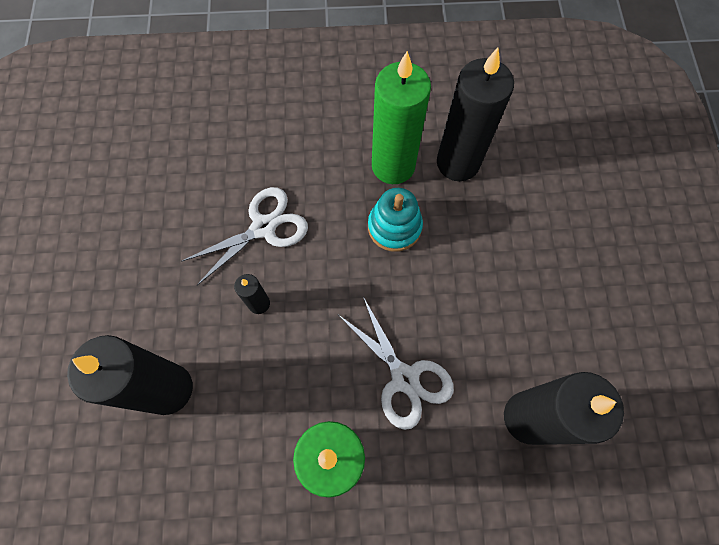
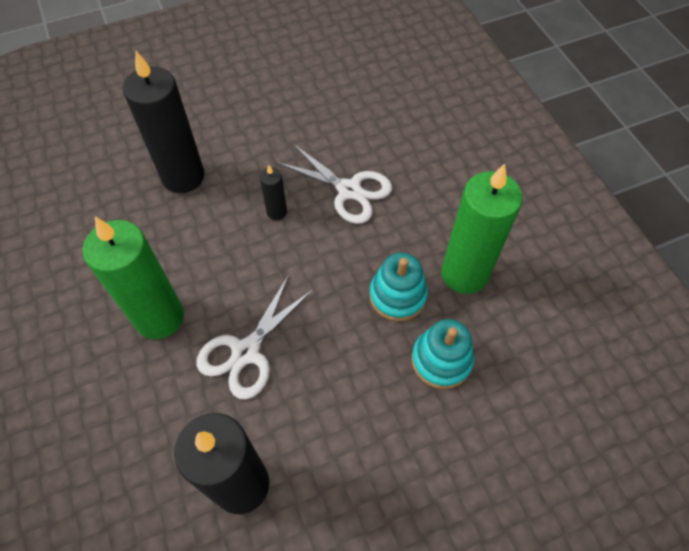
camera: 70 degrees right, 10 degrees down
(458, 163) = (500, 333): black candle -> none
(466, 216) = (441, 360): none -> turquoise stacking toy

